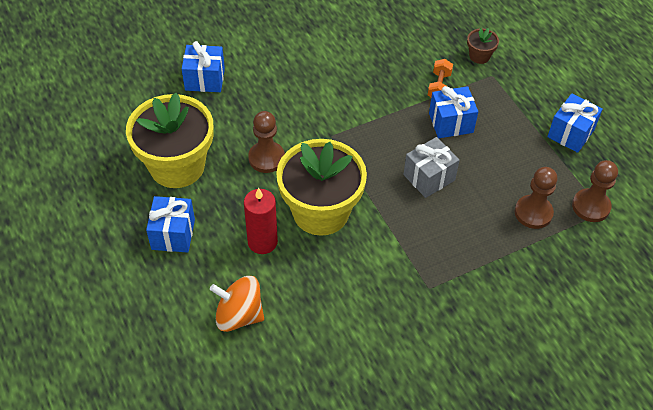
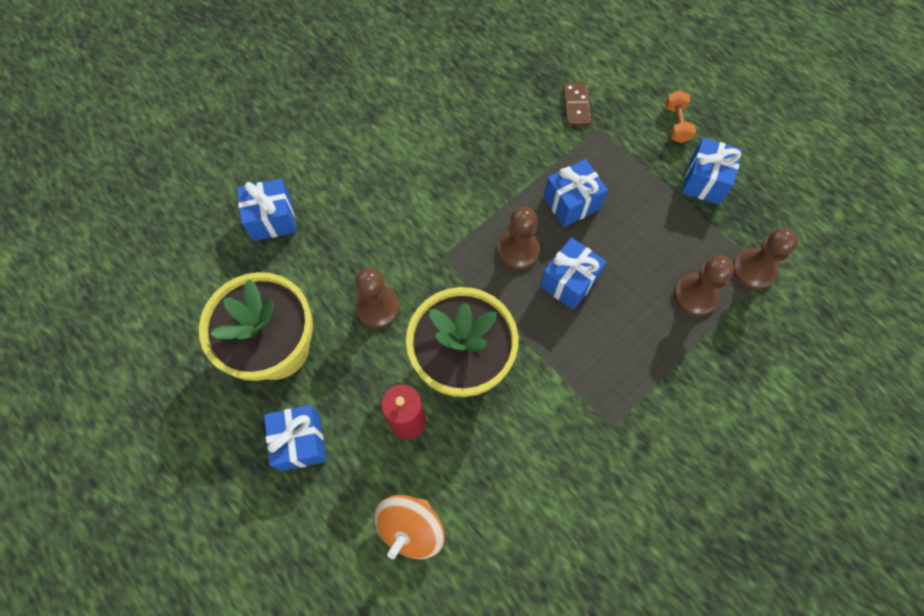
camera: 15 degrees left, 15 degrees up
(239, 315) = (411, 528): orange spinning top -> orange spinning top turned 60 degrees counterclockwise
(394, 146) = (518, 250): none -> brown pawn
(429, 177) = (569, 281): grey gift -> blue gift
(439, 86) = (544, 158): orange dumbbell -> orange dumbbell (676, 124)
(479, 56) = (576, 106): brown flower pot -> brown domino

